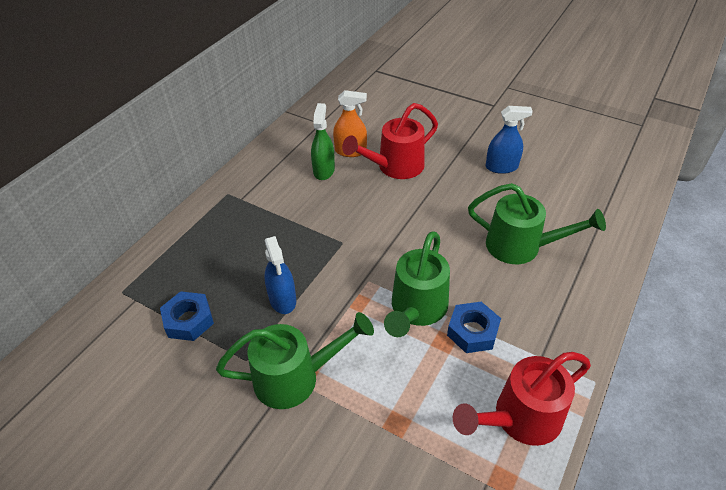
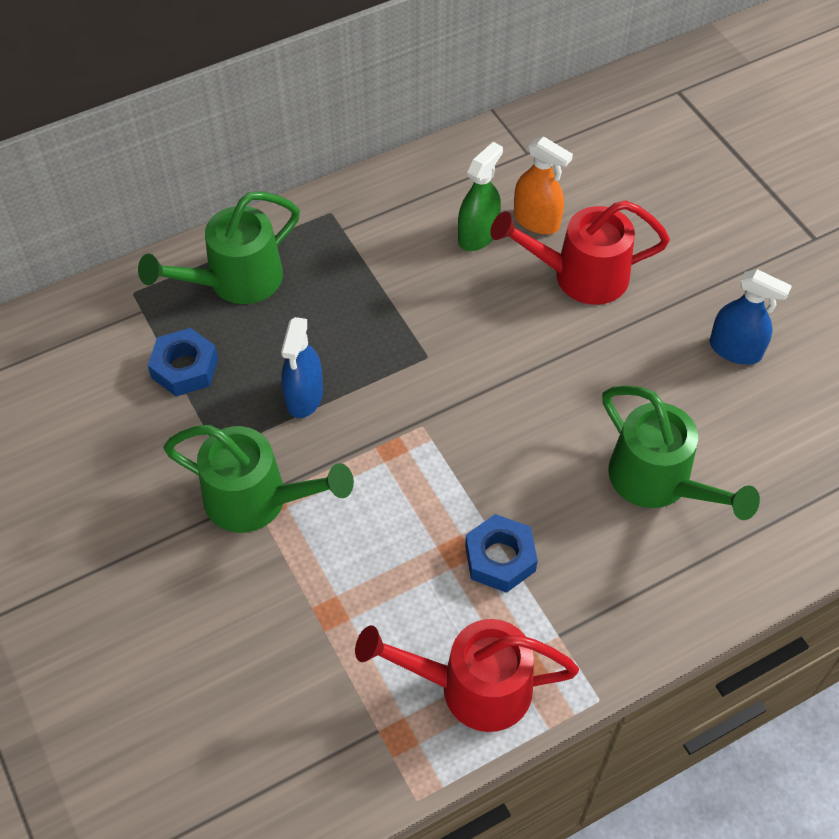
camera: 30 degrees right, 10 degrees up
(416, 310) = (452, 494): green watering can -> green watering can (234, 281)

